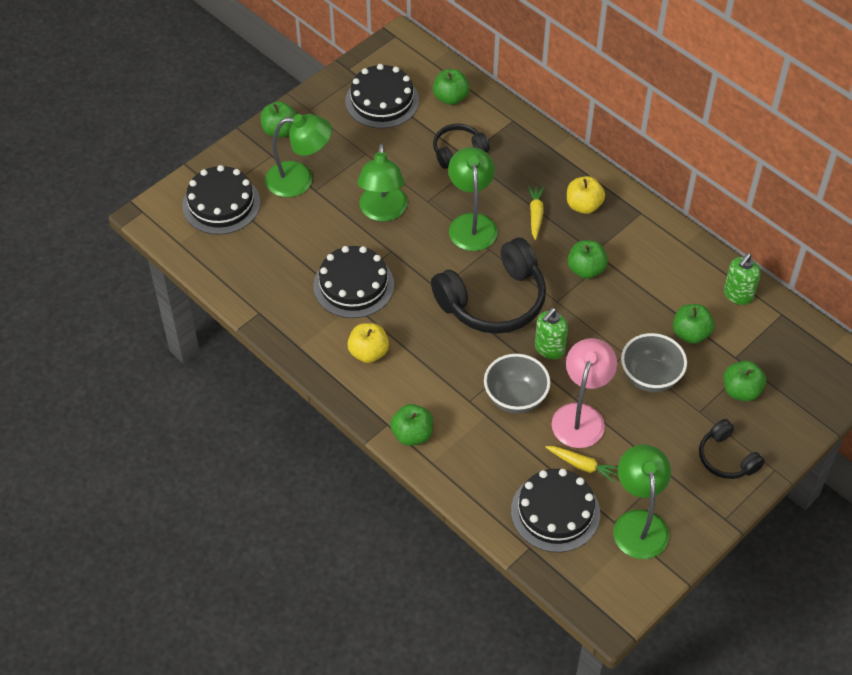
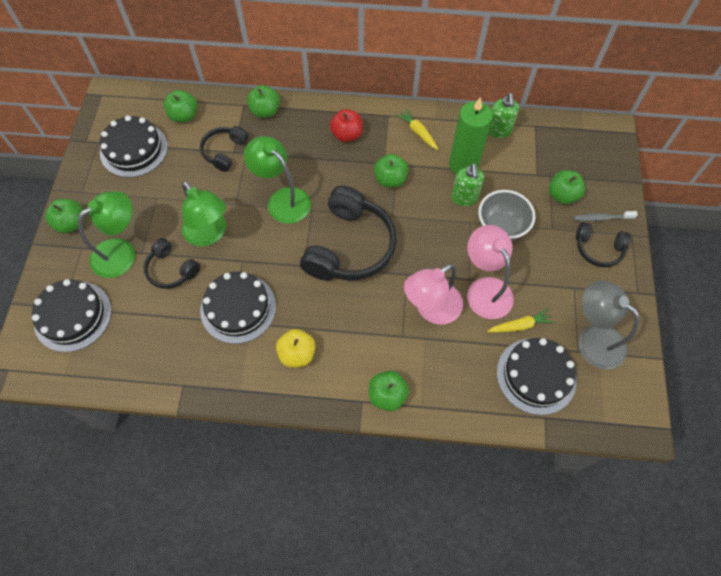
camera: 40 degrees left, 10 degrees up
(327, 219) = (171, 269): none -> black headphones
(515, 398) = (431, 309): grey bowl -> pink lamp
(535, 215) = (321, 163): yellow carrot -> yellow carrot (418, 132)
(549, 349) = (419, 255): green soap dispenser -> green soap dispenser (464, 198)
(583, 205) = (347, 135): yellow apple -> red apple
(639, 523) = (593, 339): green lamp -> grey lamp
(670, 302) = (463, 165): none -> green candle
(690, 333) = (496, 178): green apple -> green apple (265, 111)
(760, 436) = (602, 218): none -> grey toothbrush

